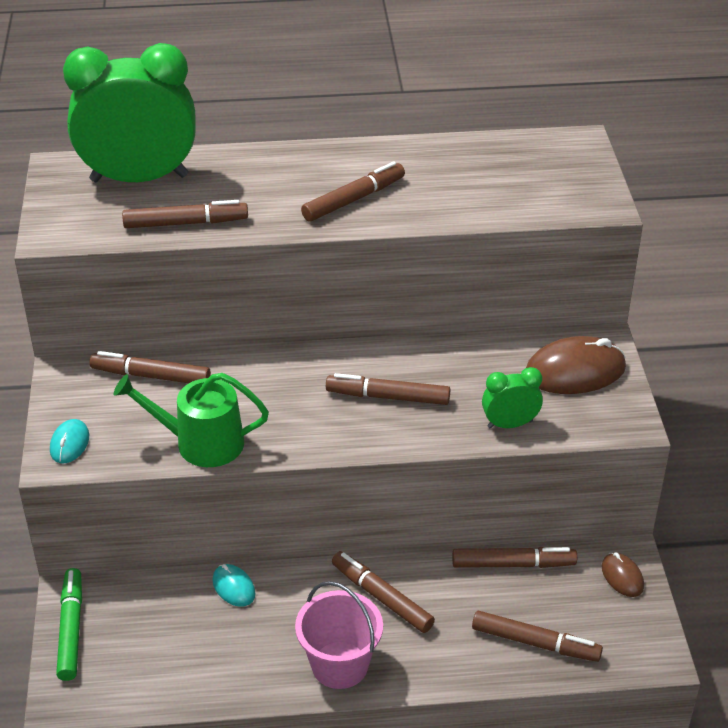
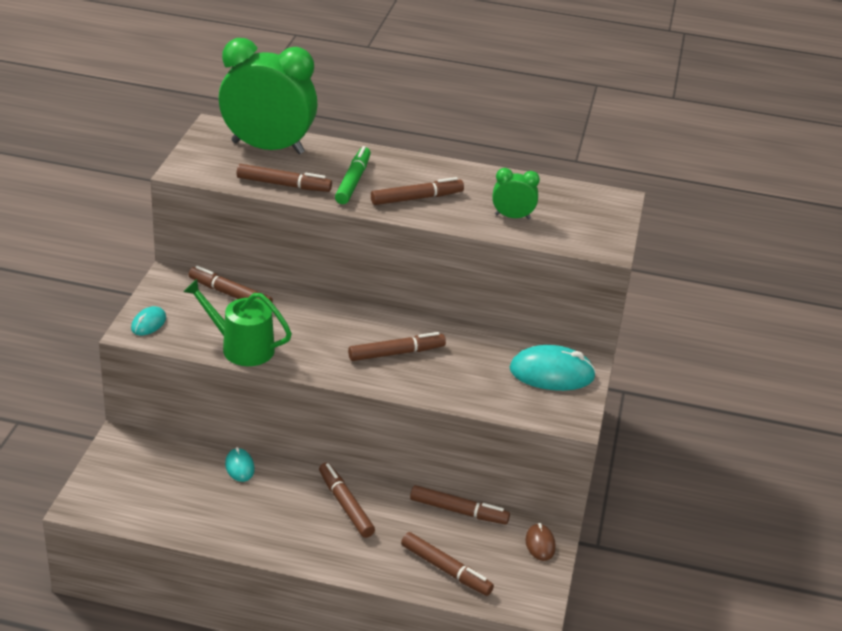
camera: 15 degrees right, 5 degrees down
(71, 629) = (110, 461): green marker -> green marker (353, 181)
(340, 665) = (290, 541): pink bucket -> none
(388, 397) = (396, 353): brown marker -> brown marker turned 135 degrees clockwise
(509, 424) = (479, 396): green clock -> green clock (512, 217)
(575, 371) = (551, 373): brown mouse -> turquoise mouse

